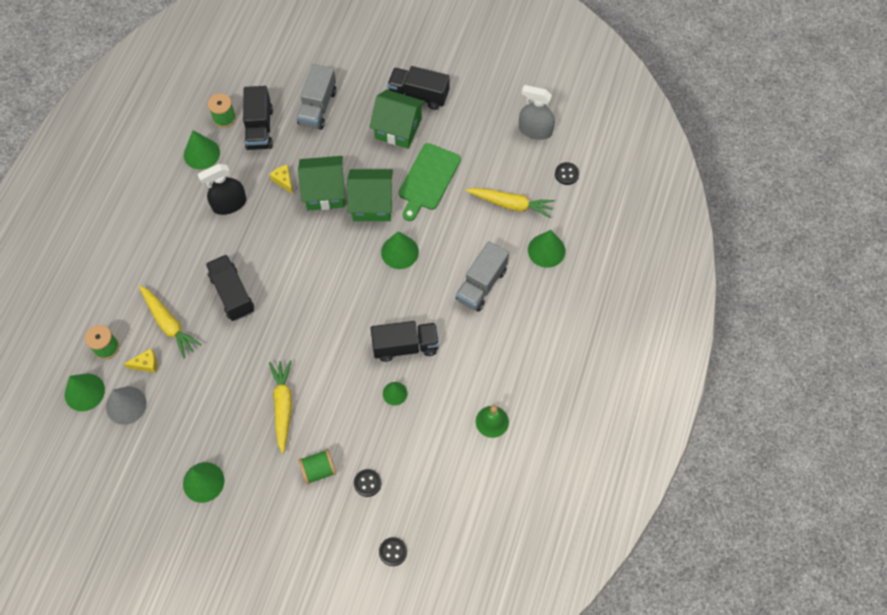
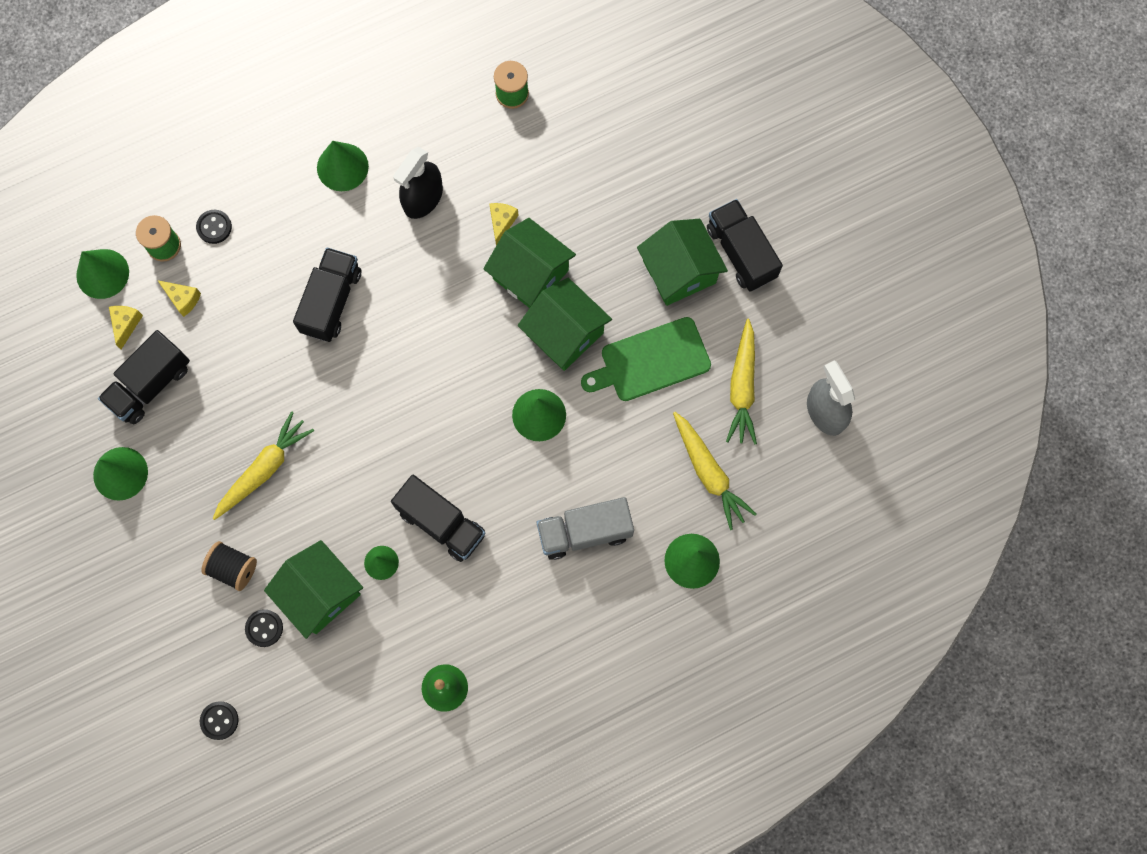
camera: 45 degrees right, 10 degrees up
(126, 405) = (126, 324): grey cone -> yellow cheese
(169, 324) = (243, 276): yellow carrot -> yellow carrot (742, 387)
(201, 153) = (450, 114): green cone -> green cone (342, 167)
(229, 204) = (423, 198): black spray bottle -> black spray bottle turned 75 degrees counterclockwise
(259, 128) = (536, 138): black truck -> black truck (150, 385)
(317, 107) = (619, 168): grey truck -> none
(319, 470) = (233, 568): green spool -> black spool
(379, 438) = (320, 593): none -> green house
(566, 174) = (805, 496): black button -> black button (214, 227)

